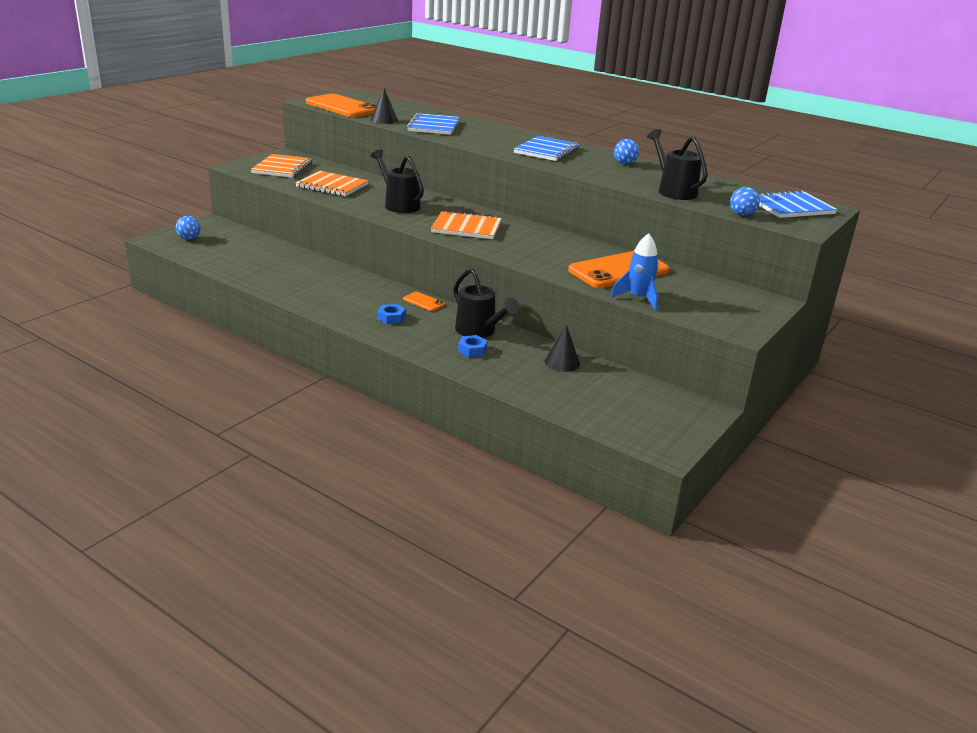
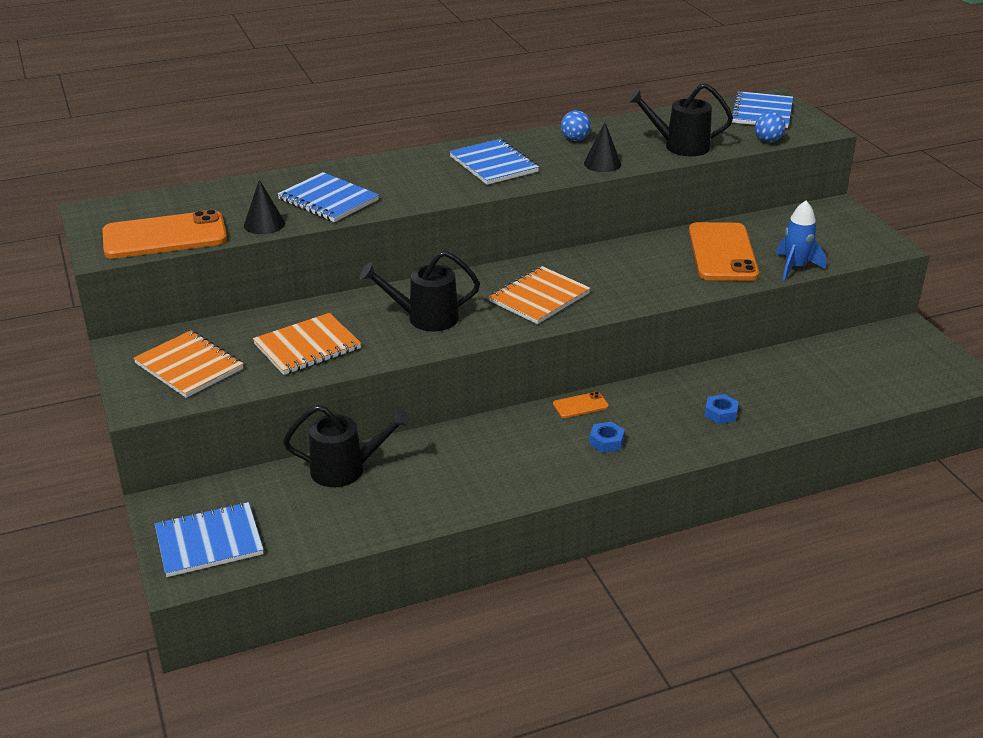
camera: 55 degrees left, 5 degrees up
(189, 238) = (209, 542): blue ball -> blue notebook
(479, 331) = (680, 394): black watering can -> black watering can (346, 469)
(562, 362) = (780, 369): black cone -> black cone (602, 164)

